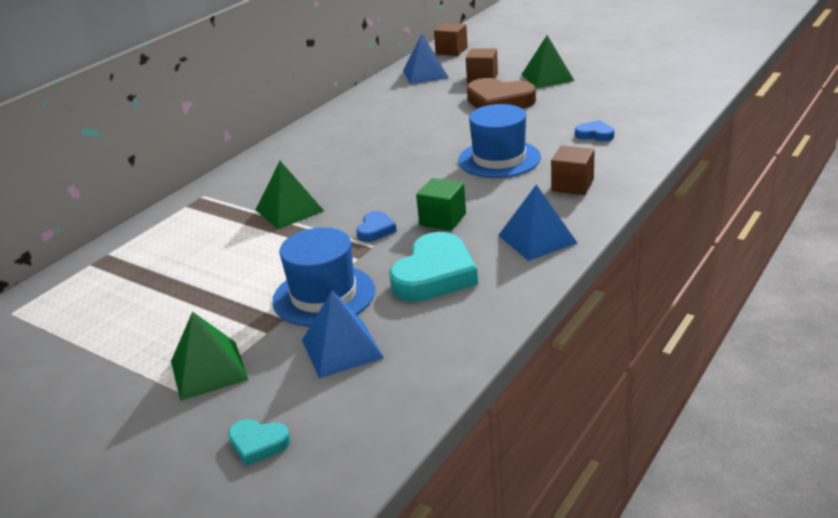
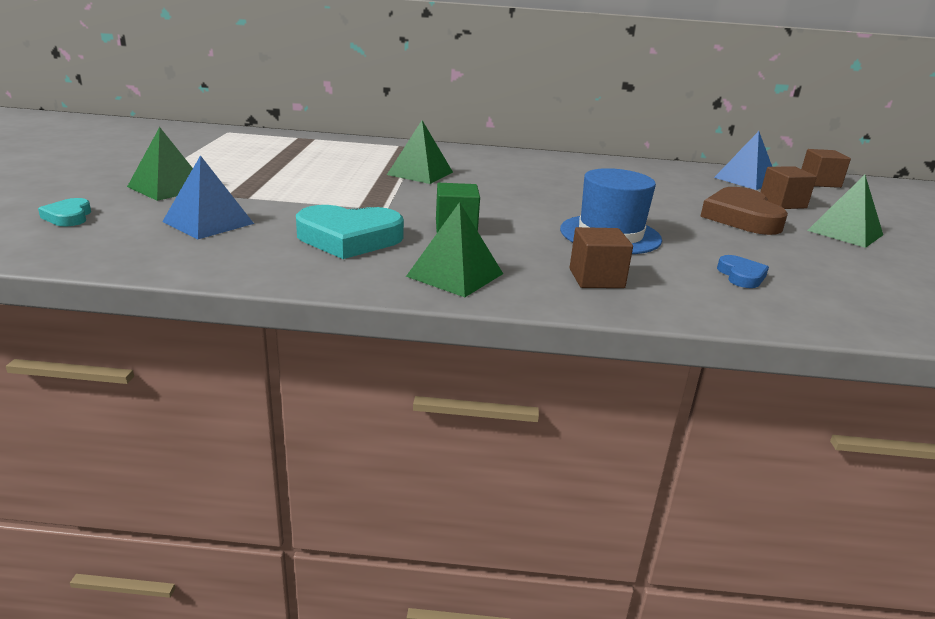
camera: 55 degrees right, 5 degrees down
(324, 295) = (290, 204): blue hat -> none
(375, 230) = (413, 205): blue heart -> none
(537, 239) = (455, 275): blue pyramid -> green pyramid

